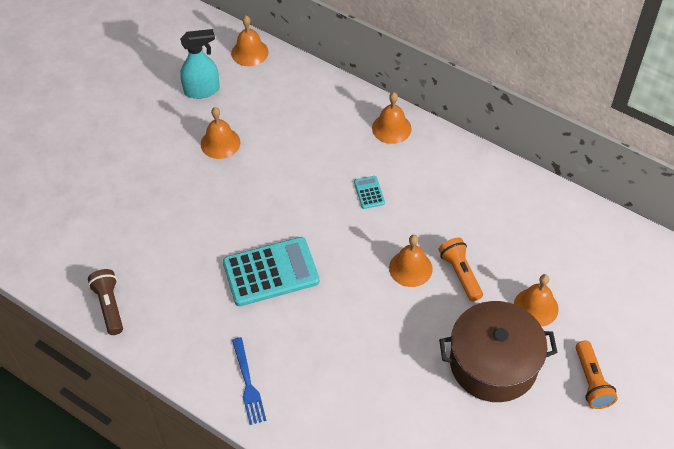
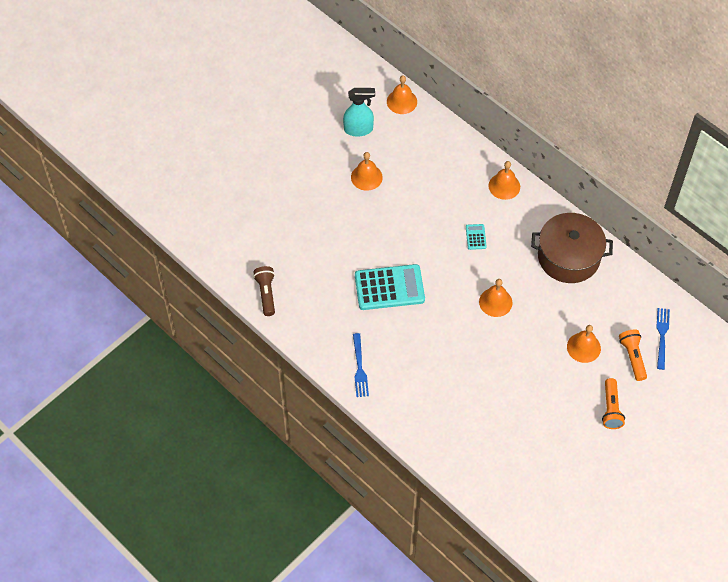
camera: 10 degrees right, 5 degrees up
(460, 274) = (532, 313): orange flashlight -> orange flashlight (632, 357)
(493, 363) = (541, 383): brown pot -> brown pot (568, 257)
(630, 276) = (662, 336): none -> blue fork

